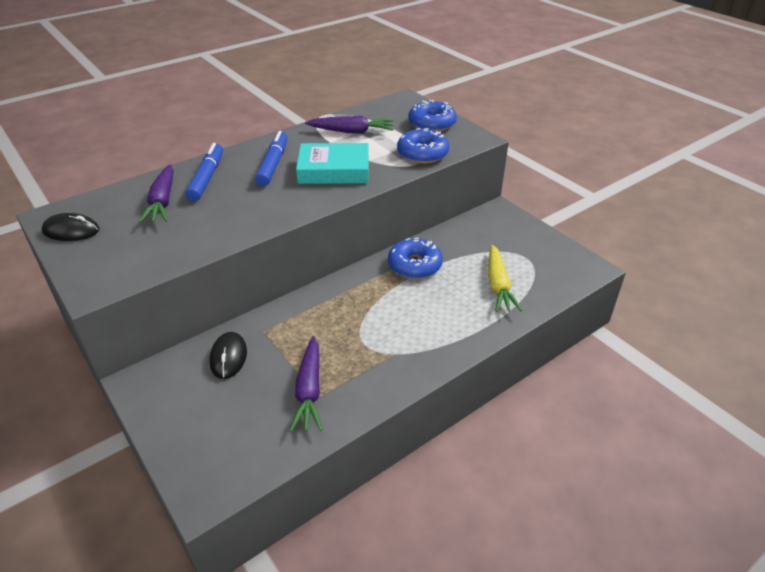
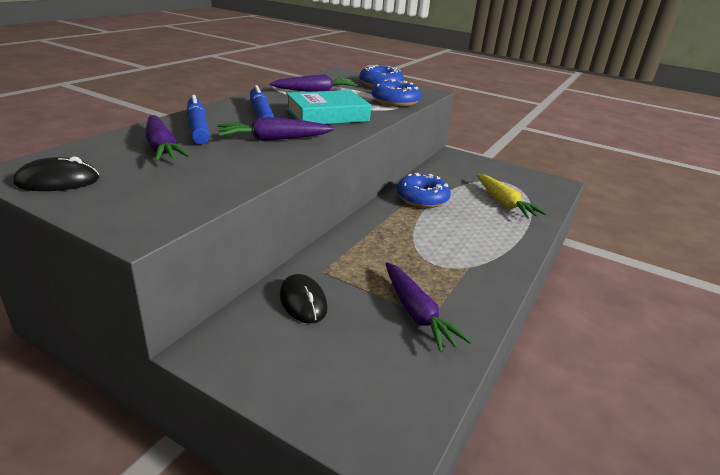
camera: 25 degrees left, 10 degrees down
(259, 200) = (274, 139): none -> purple carrot

